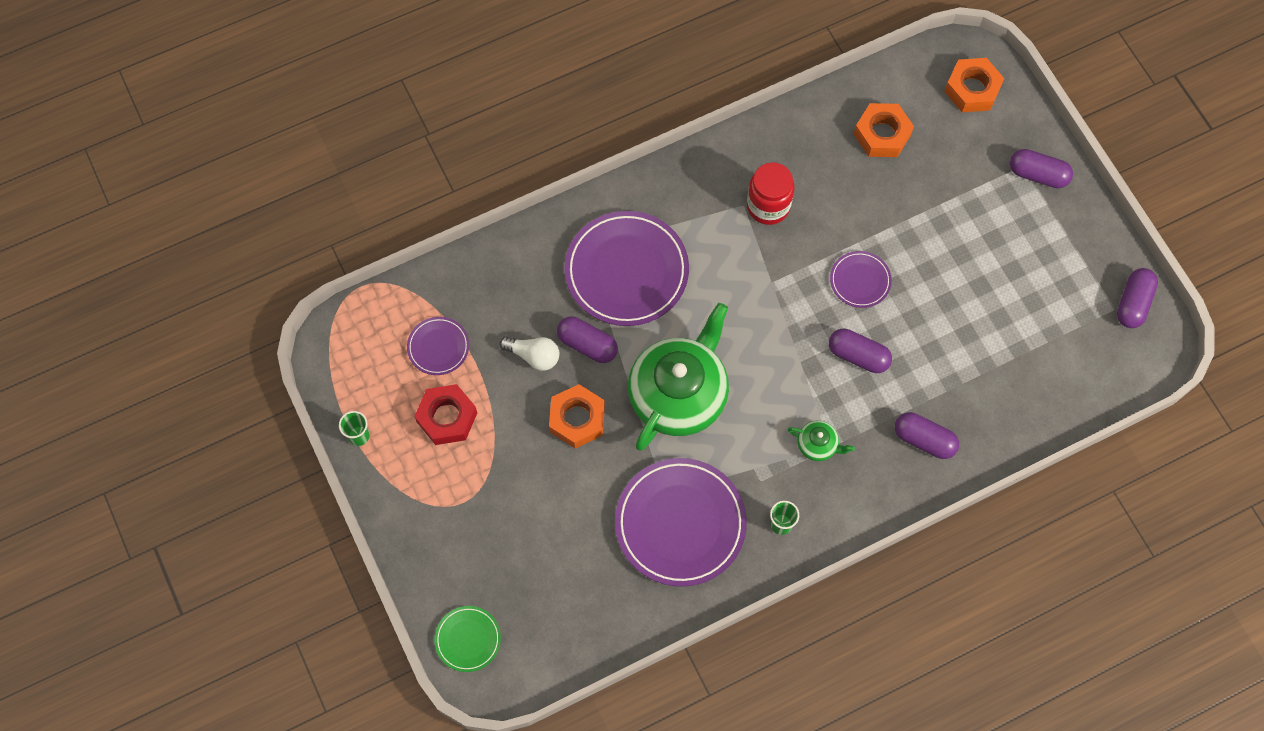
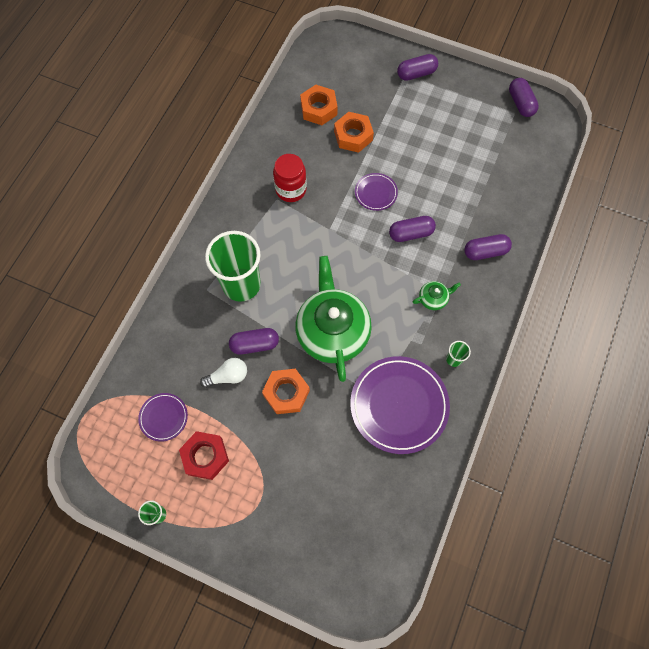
camera: 40 degrees left, 0 degrees up
(468, 639) = (336, 586): green plate -> none
(626, 271) = (241, 284): purple plate -> green cup
(972, 89) = (345, 54): orange nut -> orange nut (353, 136)

